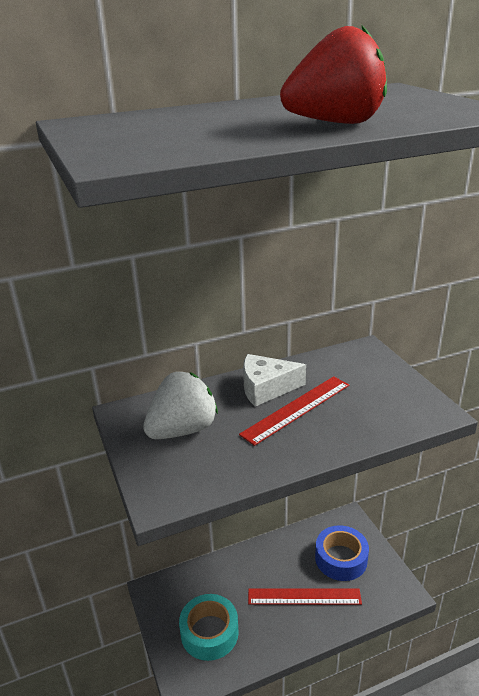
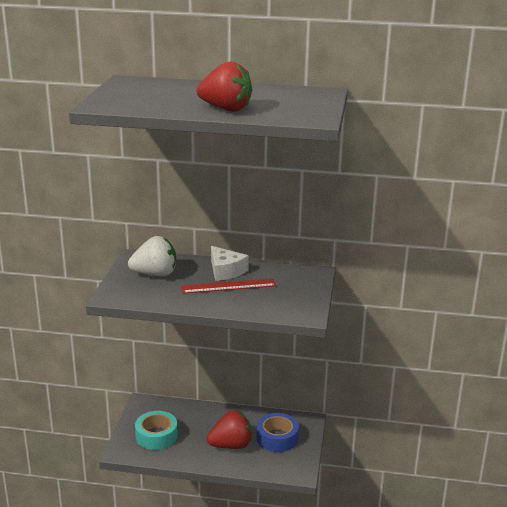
camera: 30 degrees right, 5 degrees down
(266, 388) = (226, 271): white cheese -> white cheese turned 150 degrees counterclockwise
(304, 596) = (231, 445): red ruler -> red strawberry

